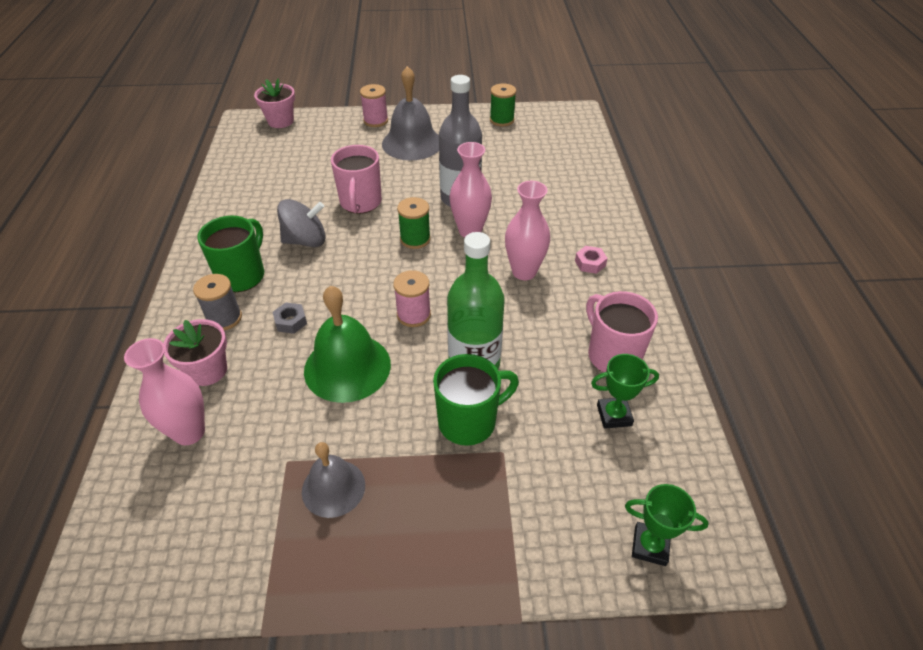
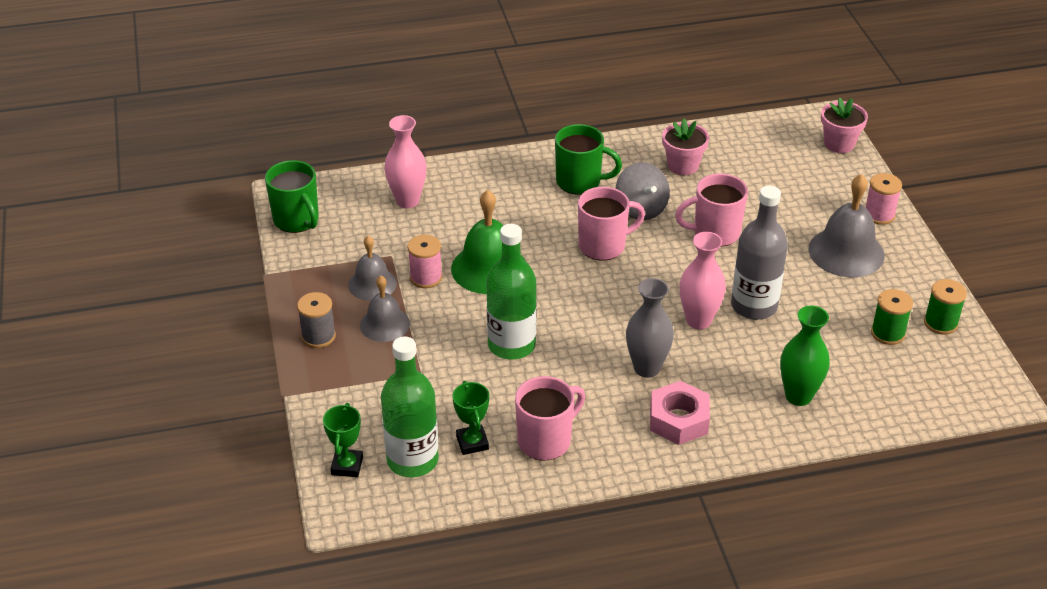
camera: 80 degrees right, 5 degrees down
(207, 370) = (467, 193): pink flower pot -> pink flower pot (683, 165)
(224, 318) = (525, 186): grey spool -> grey spool (318, 336)
(291, 321) = (532, 224): grey nut -> none
(348, 274) = (603, 246): none -> pink mug
(411, 481) = (385, 324): none -> grey bell
(413, 315) = (561, 298): pink spool -> pink spool (426, 277)
(415, 239) = (670, 282): green spool -> green spool (888, 333)
(469, 421) = (447, 349): green mug -> green mug (297, 220)
(524, 272) = (647, 368): pink vase -> grey vase
(568, 195) = (798, 396): none -> green vase
(590, 263) = (678, 420): pink nut -> pink nut, size x1.88
(639, 474) = (412, 460): none -> green bottle

